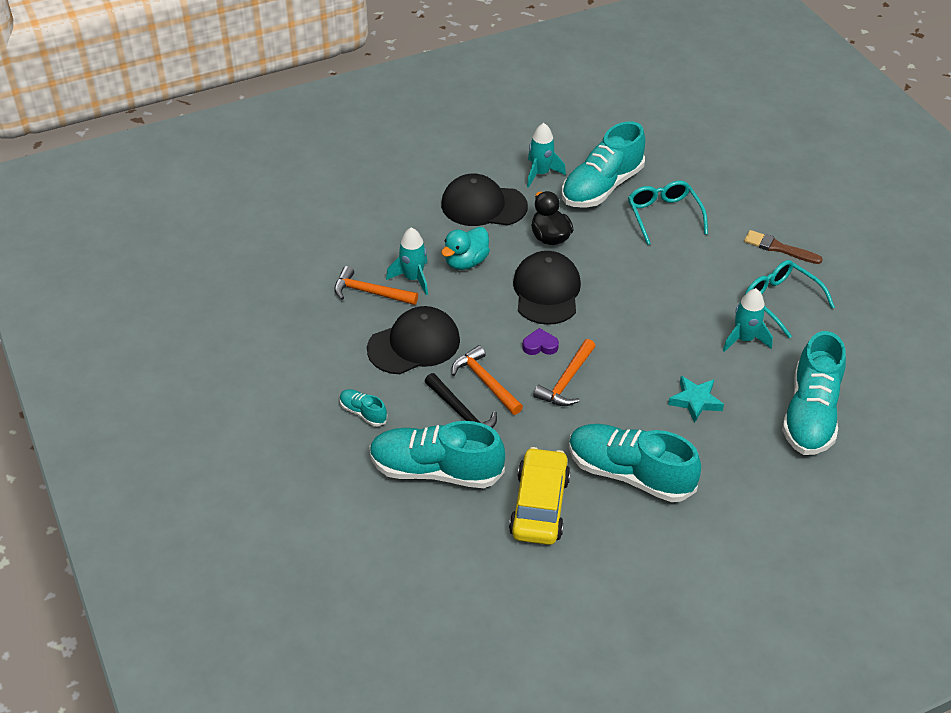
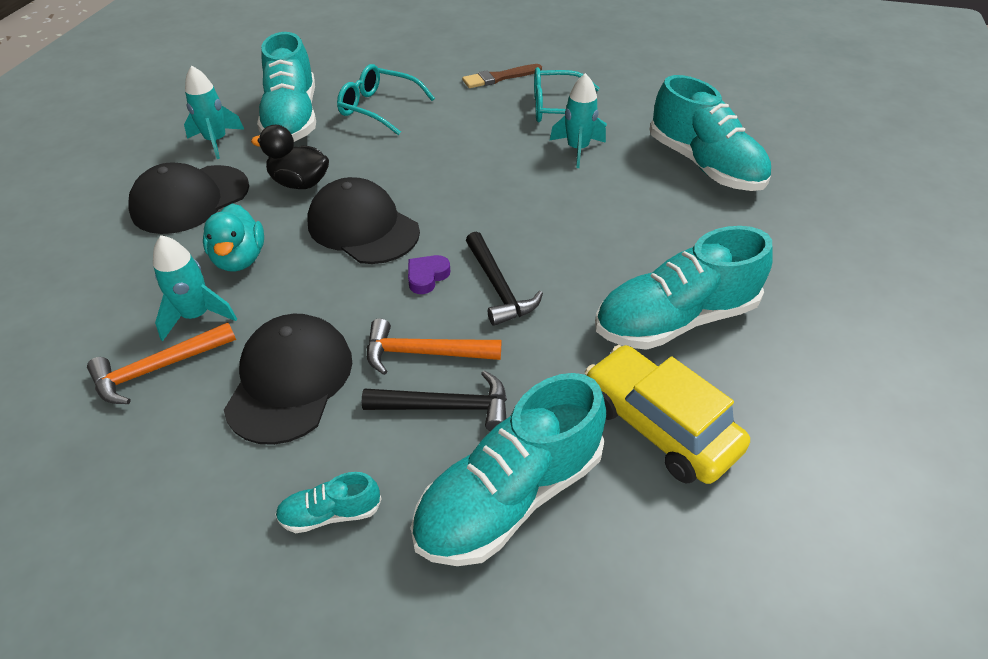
camera: 50 degrees left, 0 degrees up
(566, 381) = (498, 287): orange hammer -> black hammer
(695, 401) = (621, 218): turquoise star -> none

